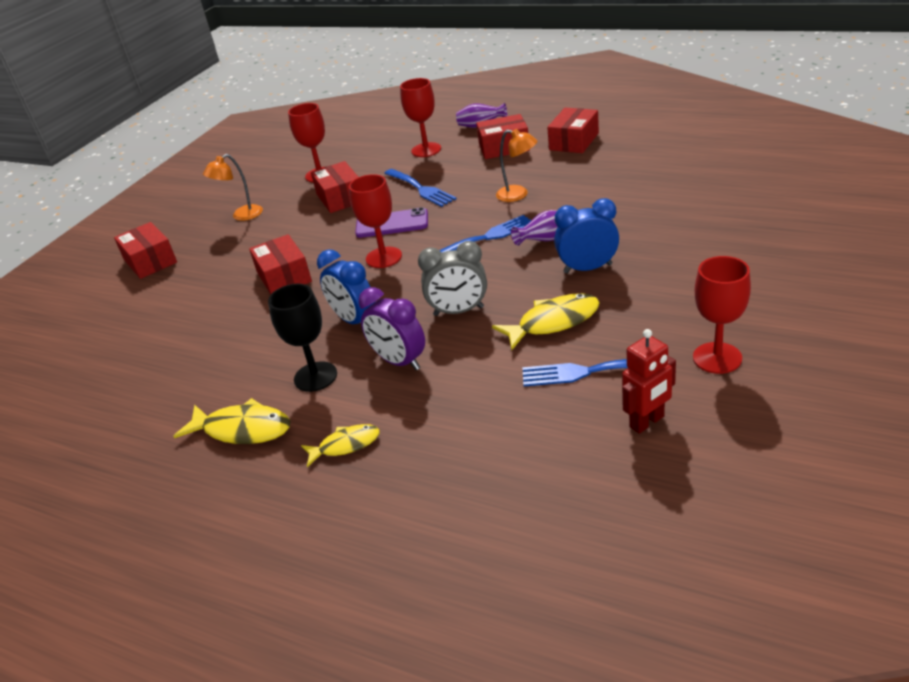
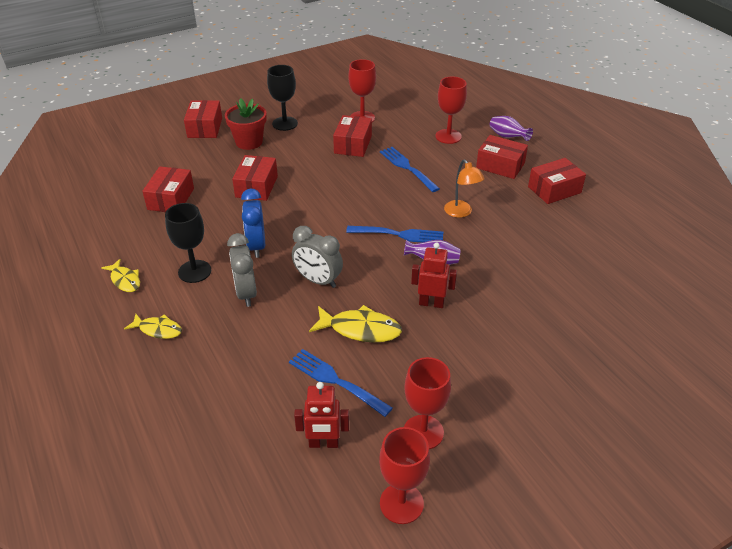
camera: 30 degrees right, 5 degrees up
(196, 336) = (171, 199): none -> red box
(222, 248) = (249, 142): none -> red flower pot
(241, 216) = (285, 123): orange lamp -> black goblet
(242, 429) = (125, 280): yellow fish -> yellow fish, size x0.64
(383, 257) = (324, 209): red goblet -> red goblet (401, 503)
(392, 224) = (358, 185): purple phone -> none
(399, 361) = (246, 293): purple clock -> grey clock
(420, 189) = (407, 168): blue fork -> blue fork turned 150 degrees clockwise
(587, 268) = (431, 303): blue clock -> red robot

